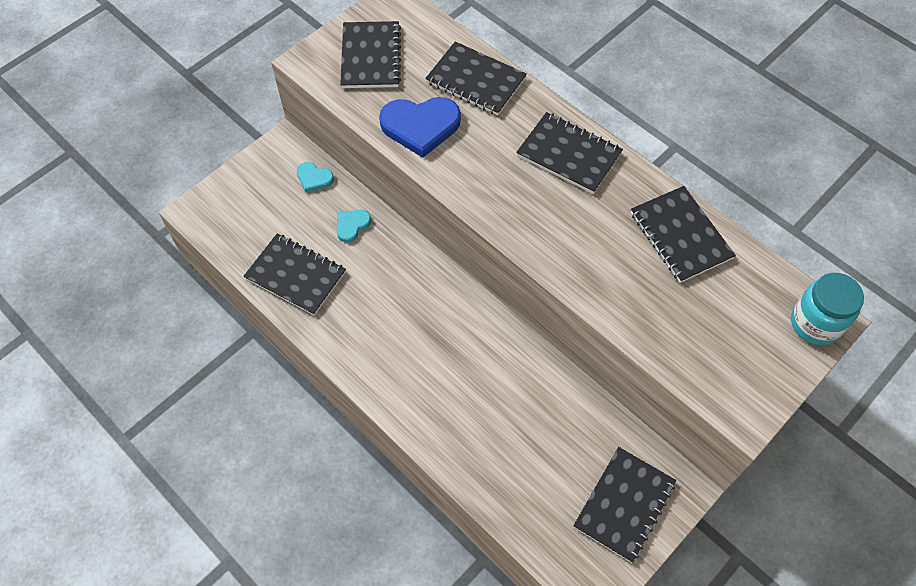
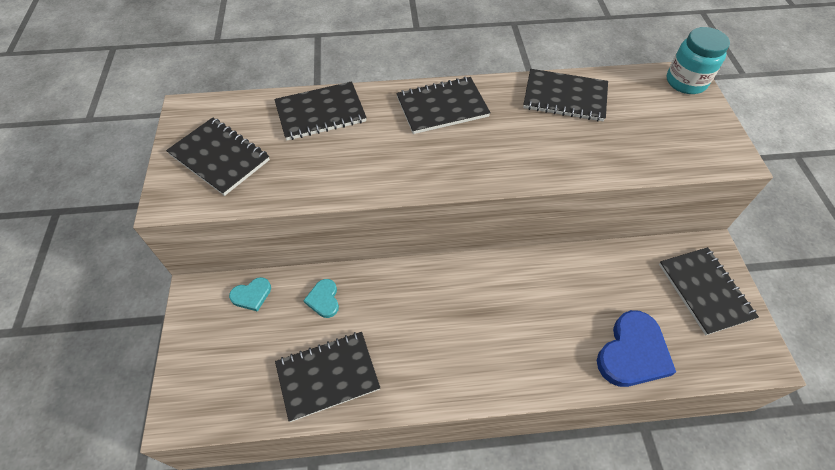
camera: 50 degrees left, 5 degrees down
(420, 126) = (322, 171): blue heart -> blue heart (633, 353)

